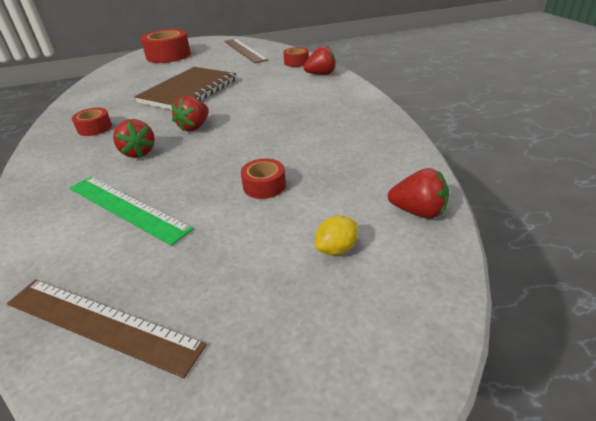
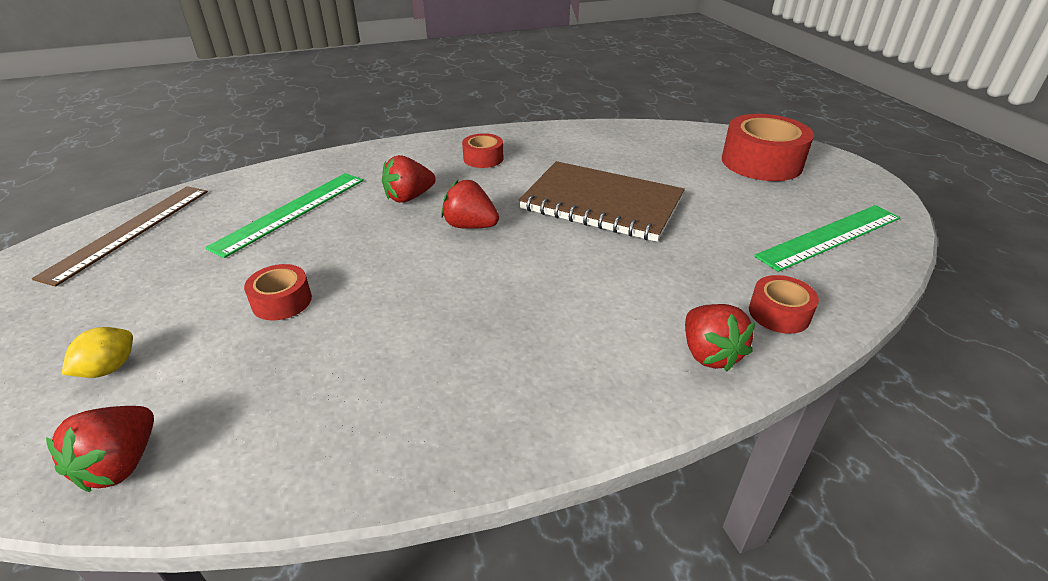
camera: 85 degrees right, 0 degrees up
(244, 50) = (829, 236): brown ruler -> green ruler
(336, 249) = (109, 368): yellow lemon -> yellow lemon turned 75 degrees clockwise

